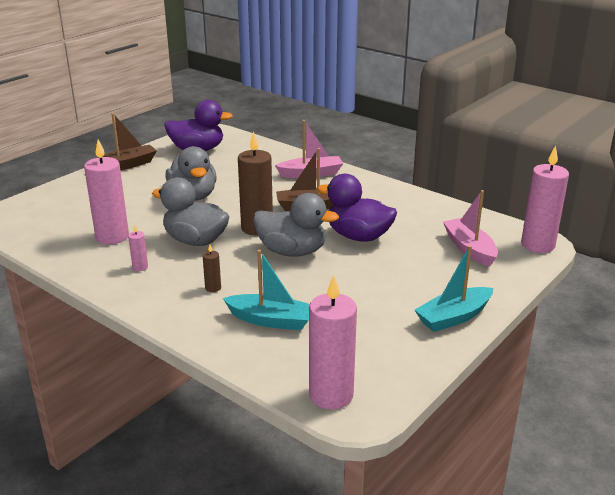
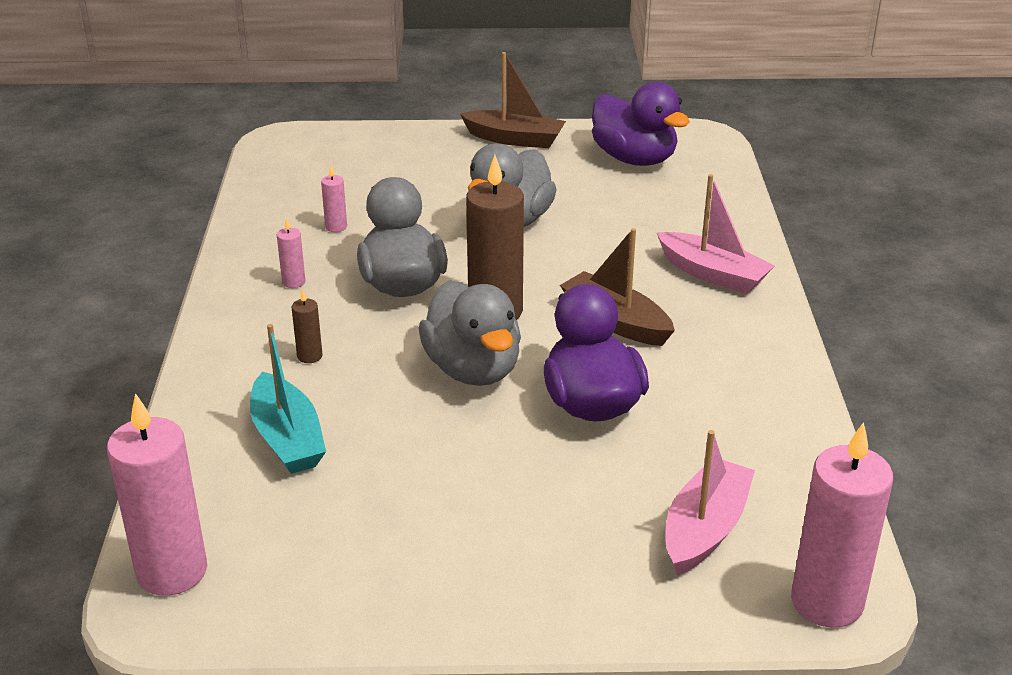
camera: 50 degrees right, 5 degrees up
(112, 237) = (336, 227): pink candle -> pink candle, size x0.44
(454, 317) = (478, 601): turquoise boat -> none

